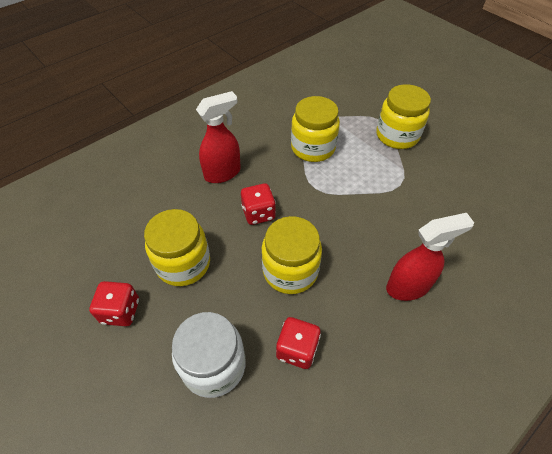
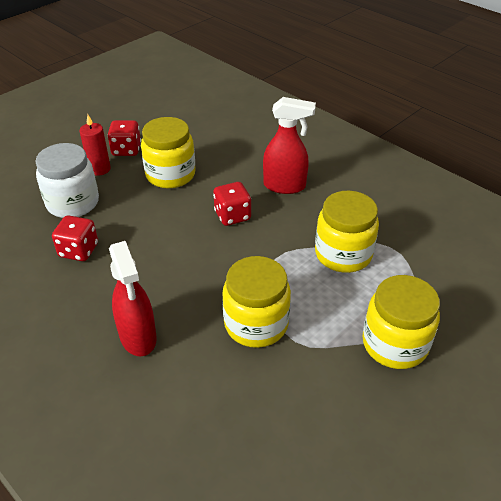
camera: 85 degrees right, 10 degrees down
(152, 340) = (99, 169): none -> red candle
(223, 173) = (285, 186): red spray bottle -> red spray bottle turned 45 degrees counterclockwise
(290, 271) = (161, 242): yellow jar -> yellow jar (256, 324)

